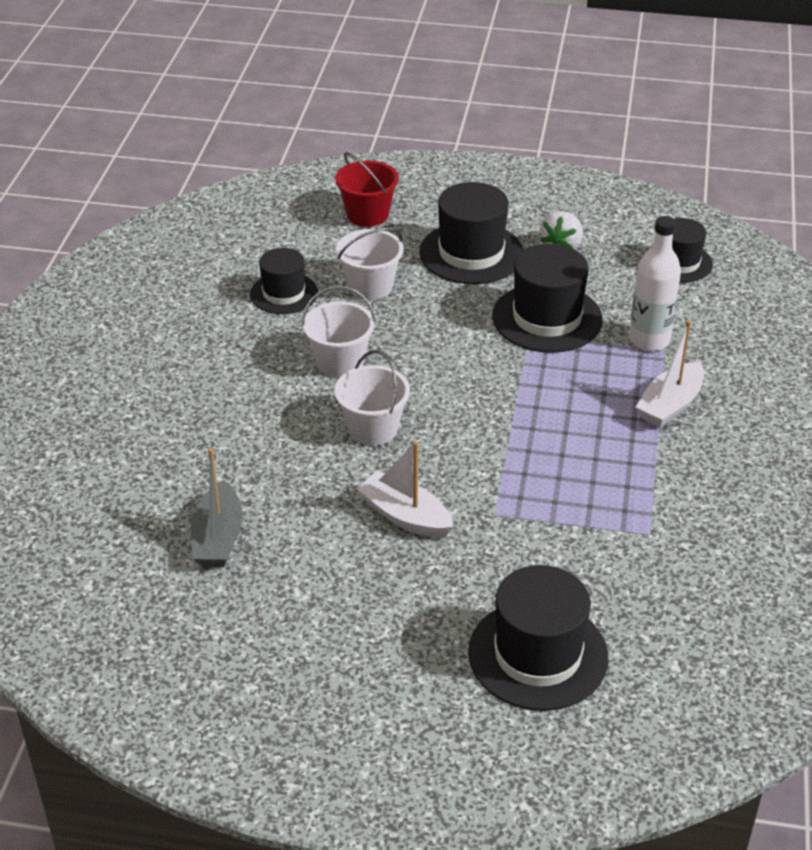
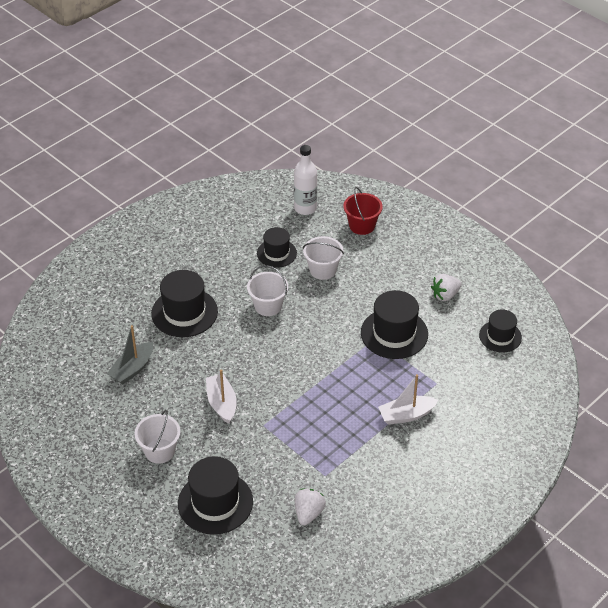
camera: 35 degrees right, 5 degrees up
(373, 428) = (250, 350): white bucket -> white bucket (159, 451)
(471, 253) = (393, 275): black hat -> black hat (184, 312)
(649, 340) = (434, 373): white bottle -> white bottle (305, 208)
(682, 594) = (308, 513): none -> white strawberry

